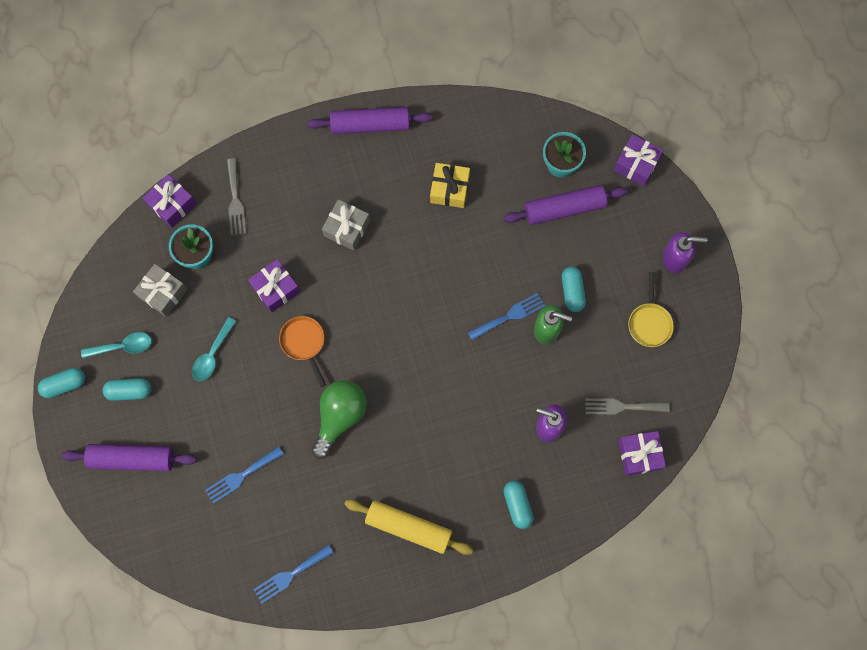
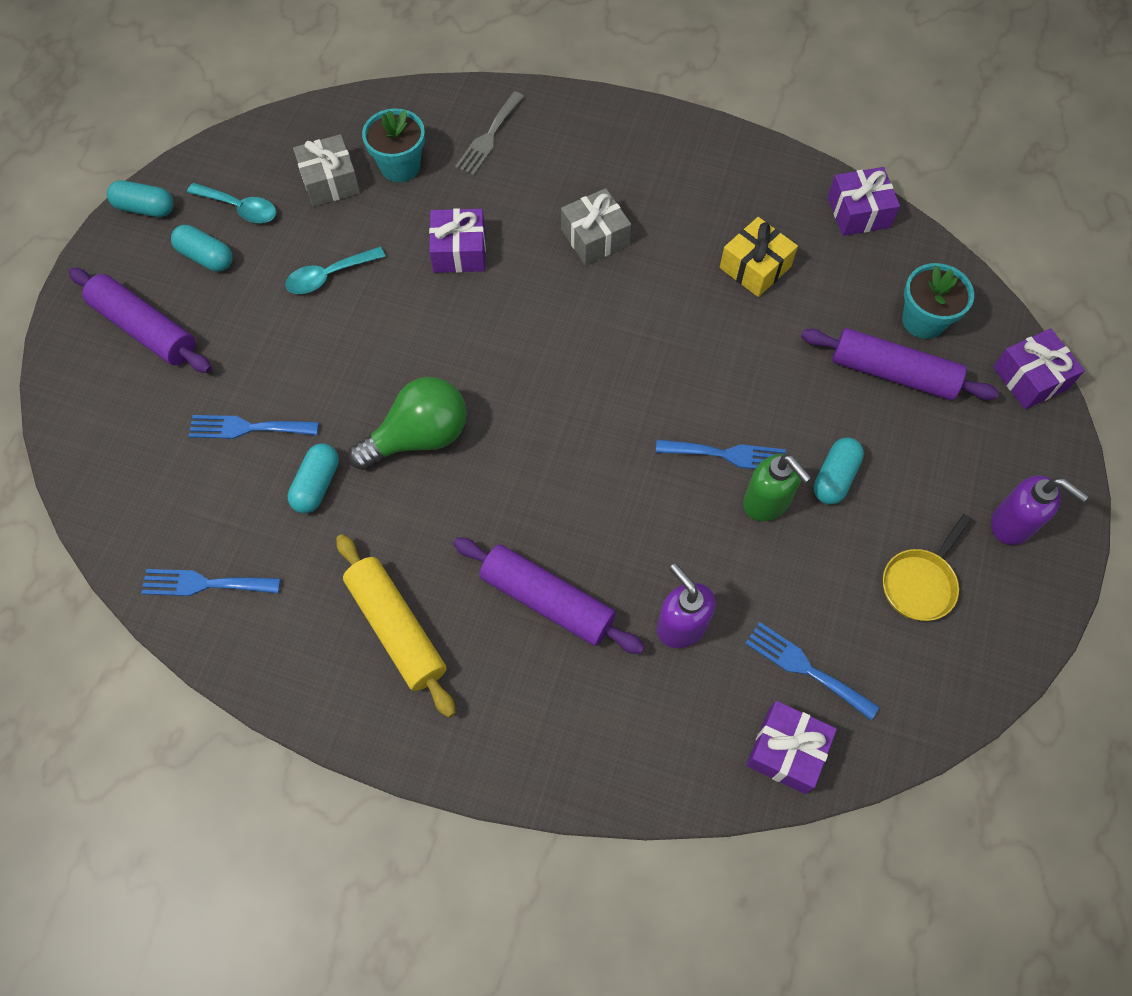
camera: 35 degrees right, 10 degrees down
(172, 204) = (416, 102): purple gift -> purple gift (858, 212)
(304, 343) = (444, 328): orange pan -> none
(370, 125) = (708, 148): purple rolling pin -> purple rolling pin (547, 600)
(517, 505) = (562, 700): turquoise capsule -> turquoise capsule (317, 485)
(622, 406) = (805, 668): grey fork -> blue fork

